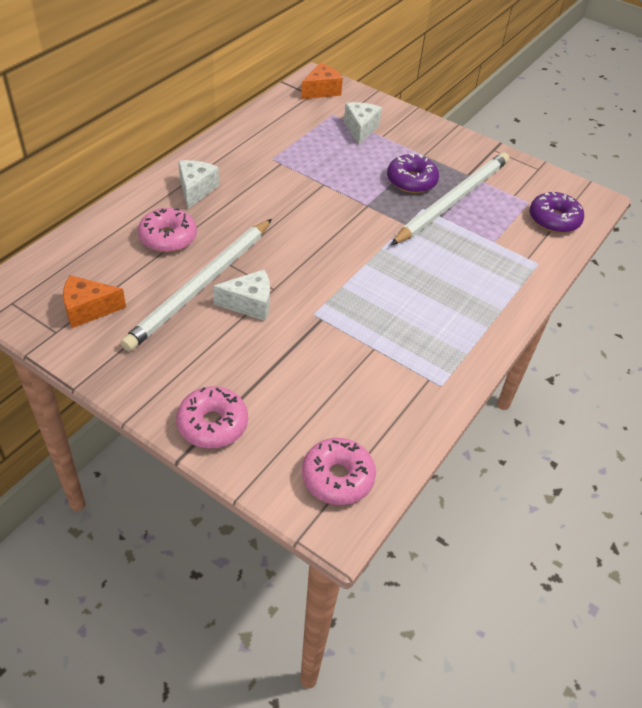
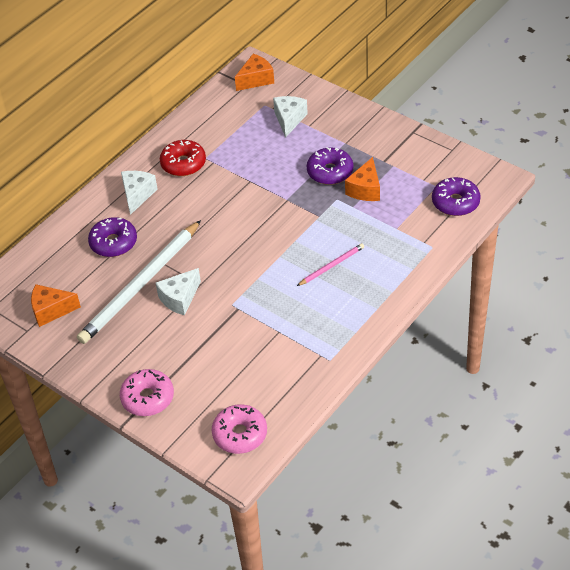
camera: 10 degrees right, 0 degrees up
(168, 238) = (113, 243): pink donut -> purple donut
(247, 162) = (183, 164): none -> red donut
(249, 304) = (179, 298): white cheese -> white cheese turned 135 degrees clockwise
(427, 277) = (332, 266): none -> pink pencil
(453, 200) = (365, 189): white pencil -> orange cheese

